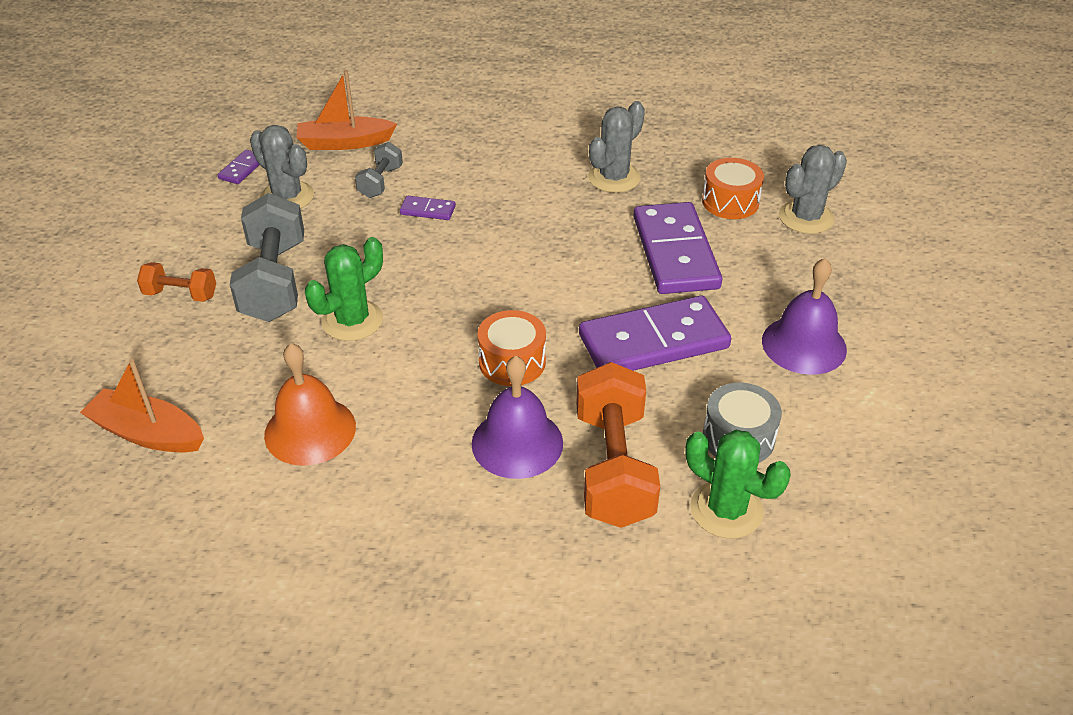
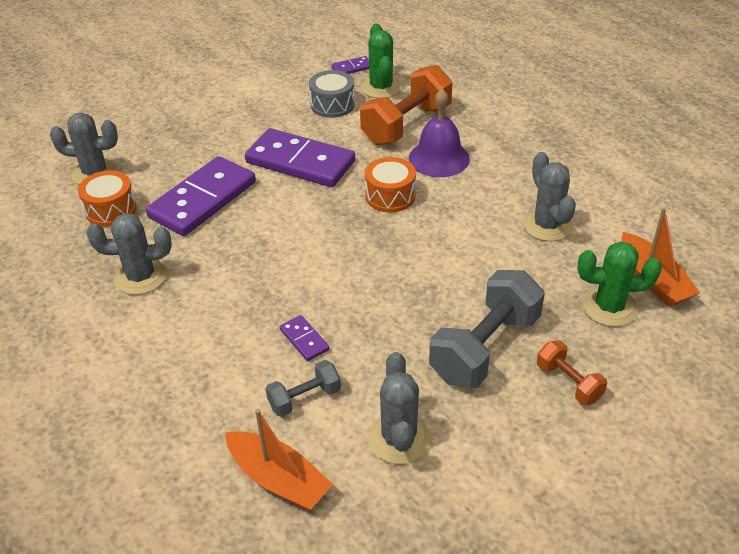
camera: 135 degrees left, 0 degrees up
(242, 169) = (408, 514): purple domino -> purple domino (352, 68)
(310, 430) = (547, 225): orange bell -> grey cactus
(352, 321) = (457, 279): green cactus -> green cactus (609, 307)
(804, 345) = (232, 119): purple bell -> none

